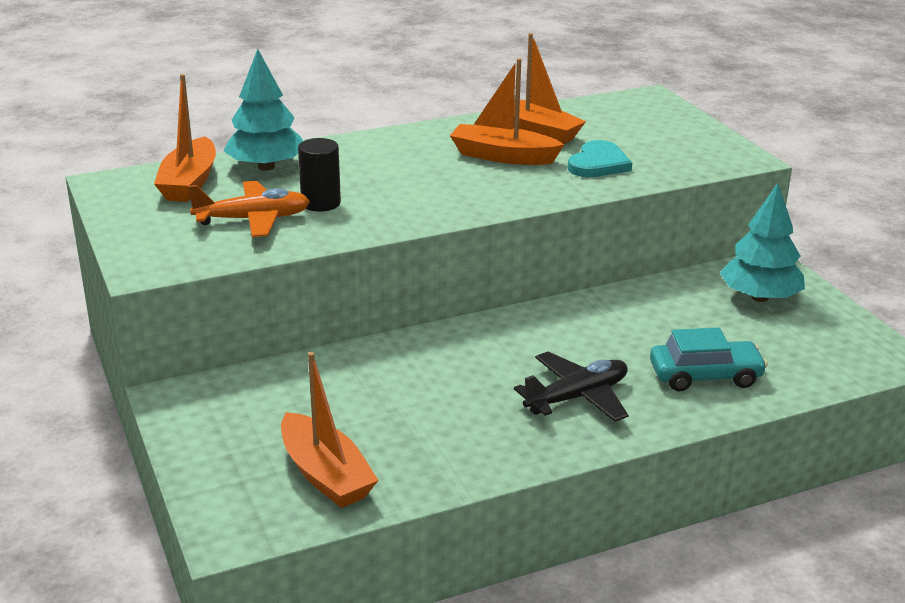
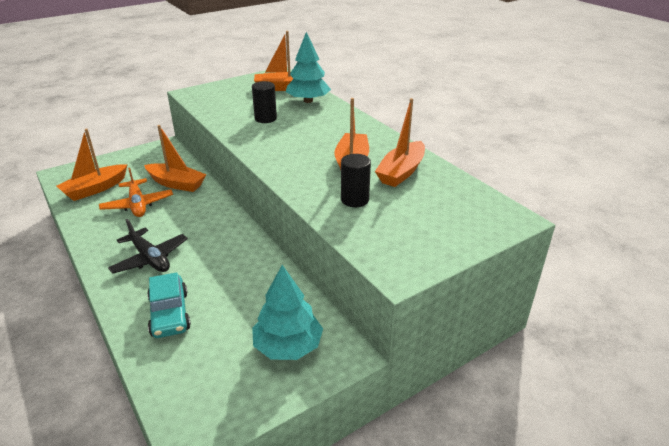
camera: 80 degrees right, 5 degrees up
(253, 220) = (243, 106): orange plane -> orange plane (137, 204)
(347, 379) = (176, 184): none -> orange boat
(598, 164) = (354, 200): turquoise heart -> black cylinder

